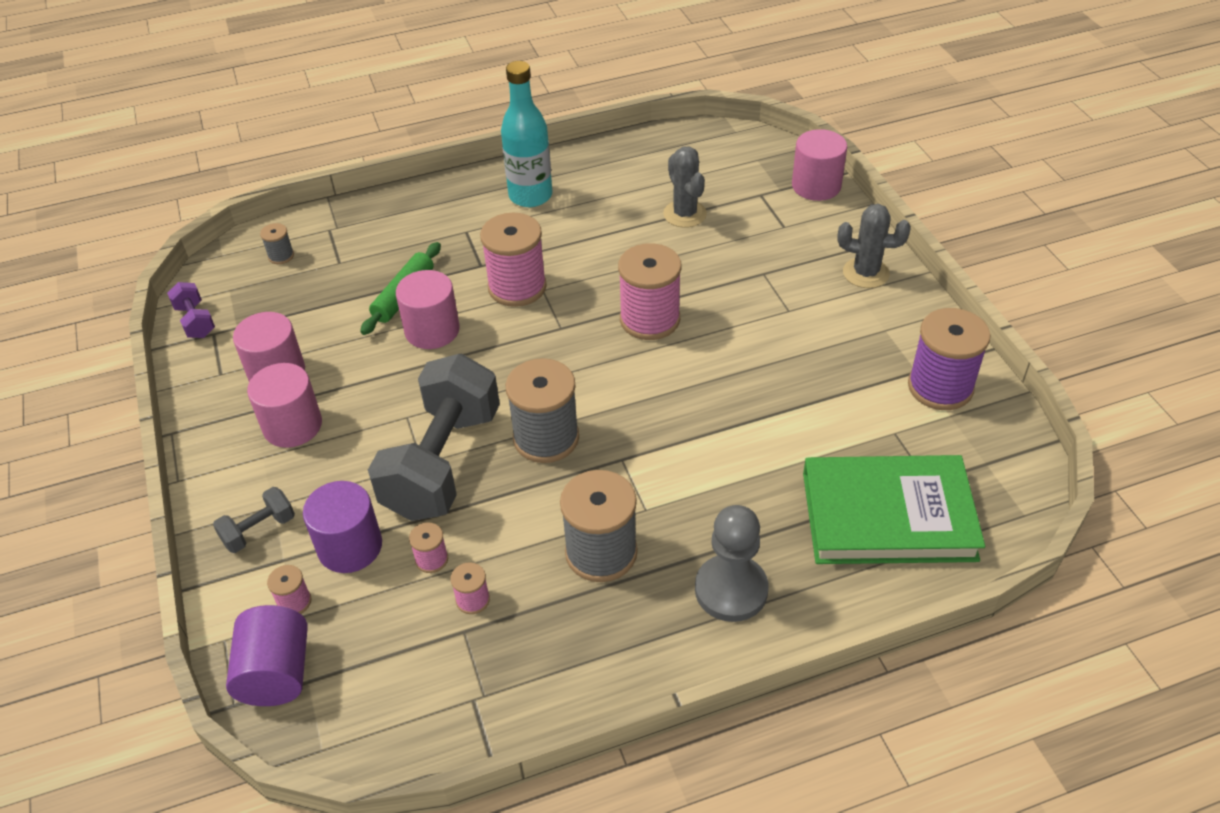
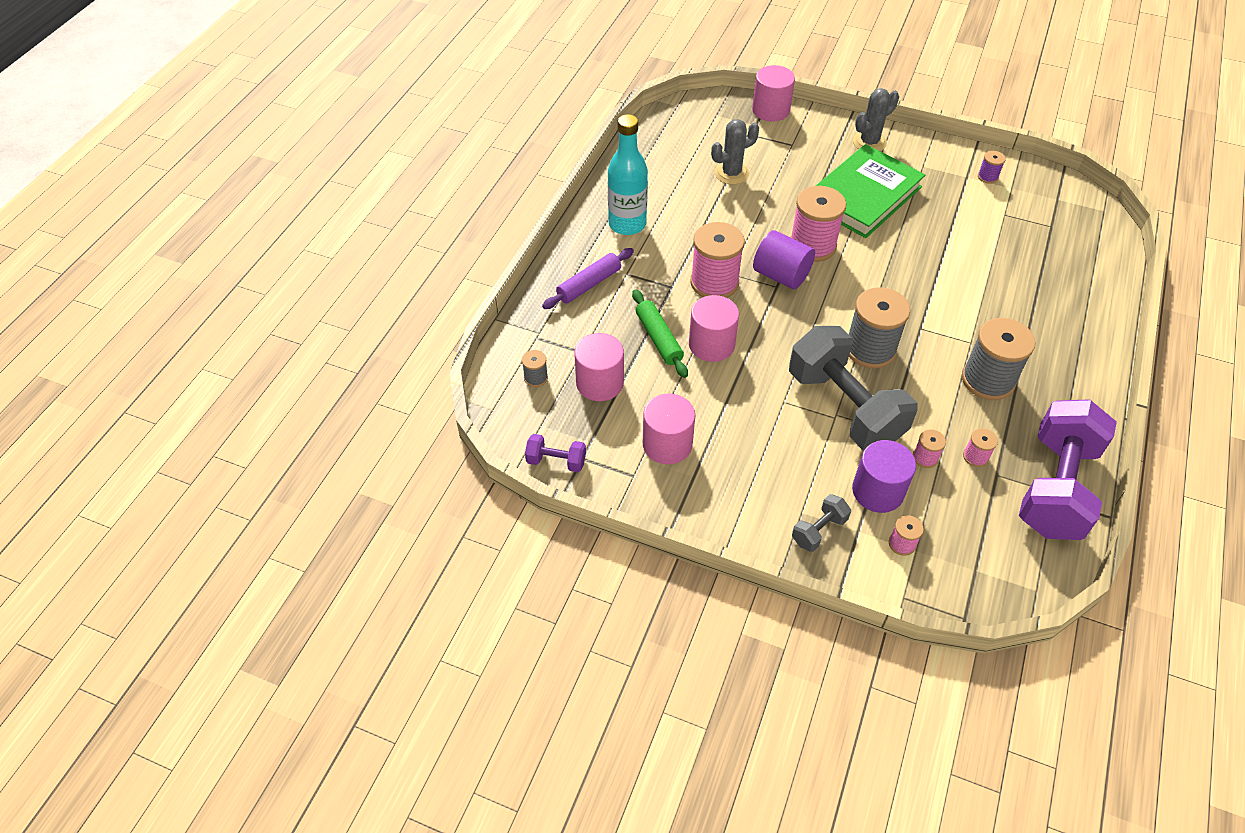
camera: 50 degrees left, 5 degrees up
(259, 530) = (819, 530): grey dumbbell -> grey dumbbell turned 45 degrees clockwise
(276, 673) = (956, 583): purple cylinder -> purple cylinder (781, 275)
(292, 425) = (732, 463): pink cylinder -> pink cylinder (600, 383)
(426, 219) = (589, 284): none -> purple rolling pin
(491, 693) = (1055, 488): none -> purple dumbbell
(685, 214) = (731, 173): grey cactus -> grey cactus turned 45 degrees counterclockwise
(731, 590) = (1062, 345): grey pawn -> none
(888, 515) = (1062, 255): green book -> green book (863, 196)
(940, 387) = (987, 177): purple spool -> purple spool, size x0.46

